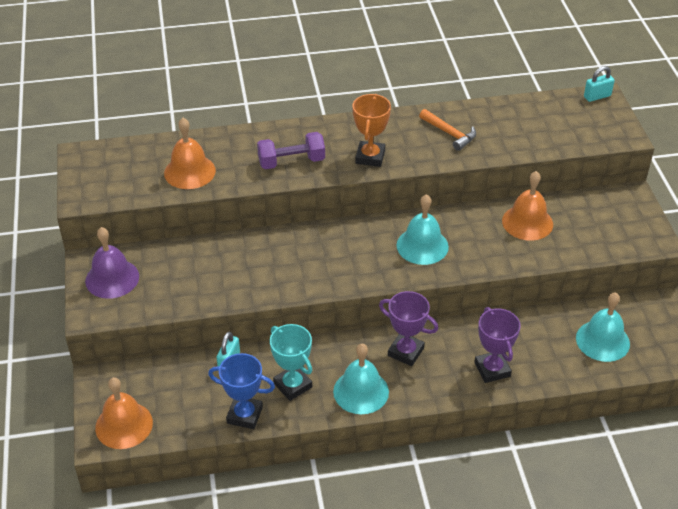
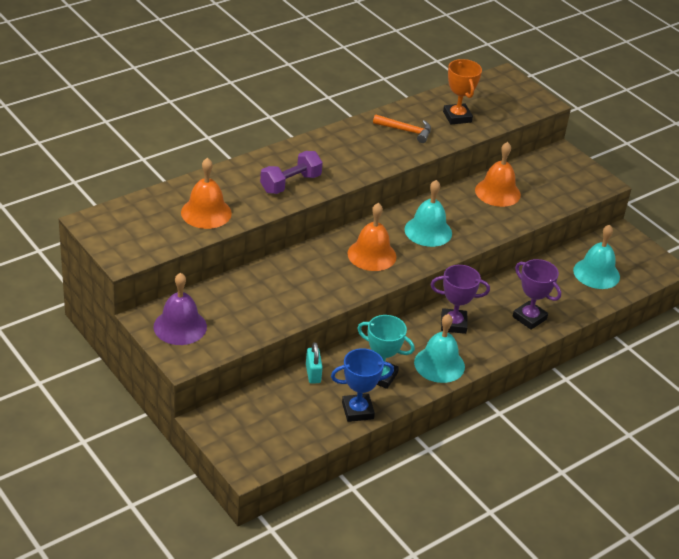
camera: 30 degrees left, 5 degrees down
(124, 425) = (259, 450): orange bell -> orange bell (372, 255)
(370, 157) = (354, 164): orange trophy -> orange trophy (457, 117)
(597, 96) = (501, 76): turquoise padlock -> none

